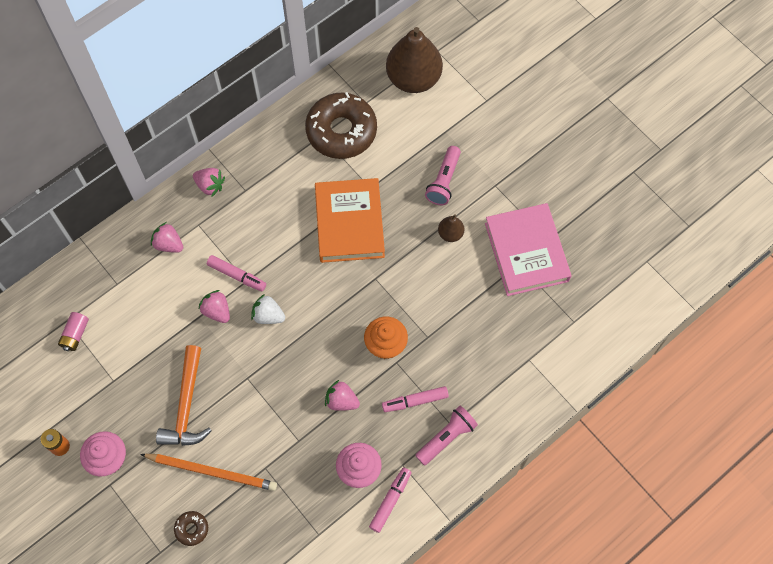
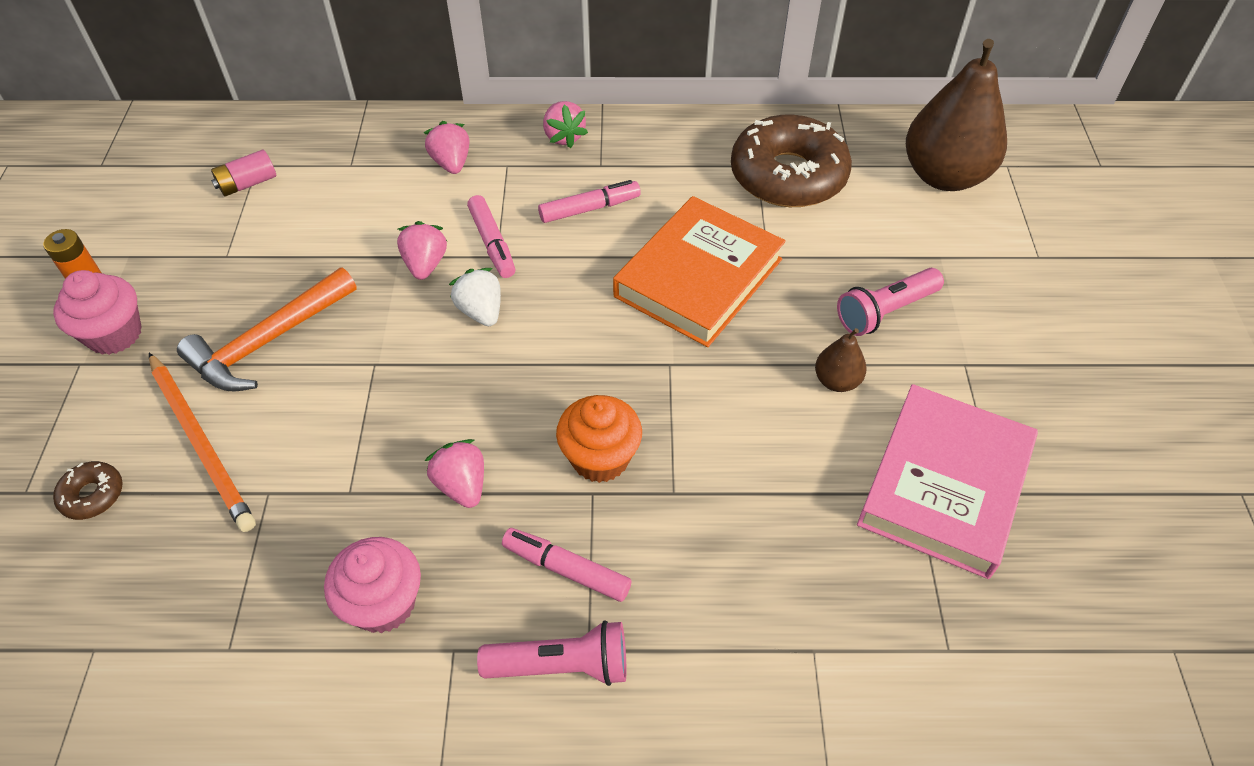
camera: 40 degrees right, 15 degrees down
(390, 501) = (379, 691): pink marker -> pink marker (590, 209)

